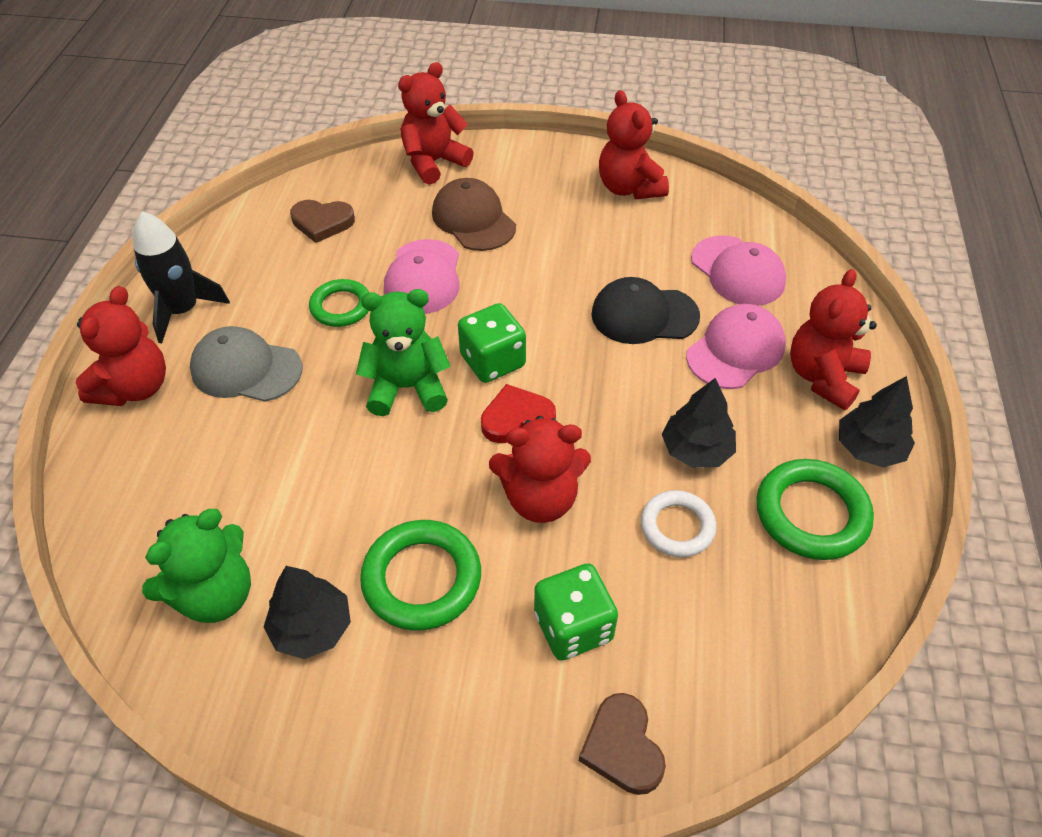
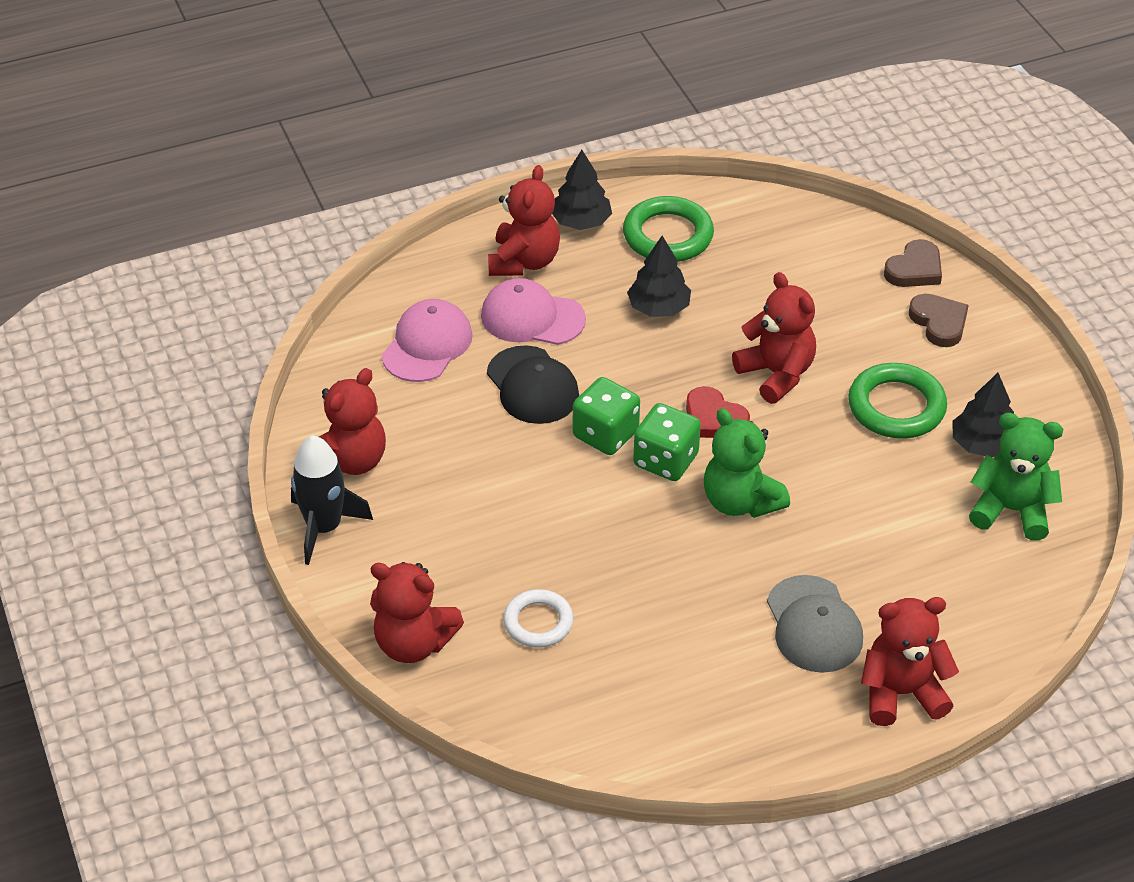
camera: 120 degrees left, 5 degrees down
(183, 310) = (790, 723): black rocket -> black rocket (324, 527)
(322, 222) = (583, 686): brown heart -> brown heart (939, 322)
(341, 307) = (687, 600): green ring -> none
(423, 277) = (601, 559): pink cap -> none
(473, 219) = (487, 561): brown cap -> none
(573, 627) = (859, 318): green dice -> green dice (605, 434)
(677, 527) = (737, 296): white ring -> white ring (538, 622)
(823, 377) = (524, 261): red teddy bear -> red teddy bear turned 75 degrees counterclockwise

